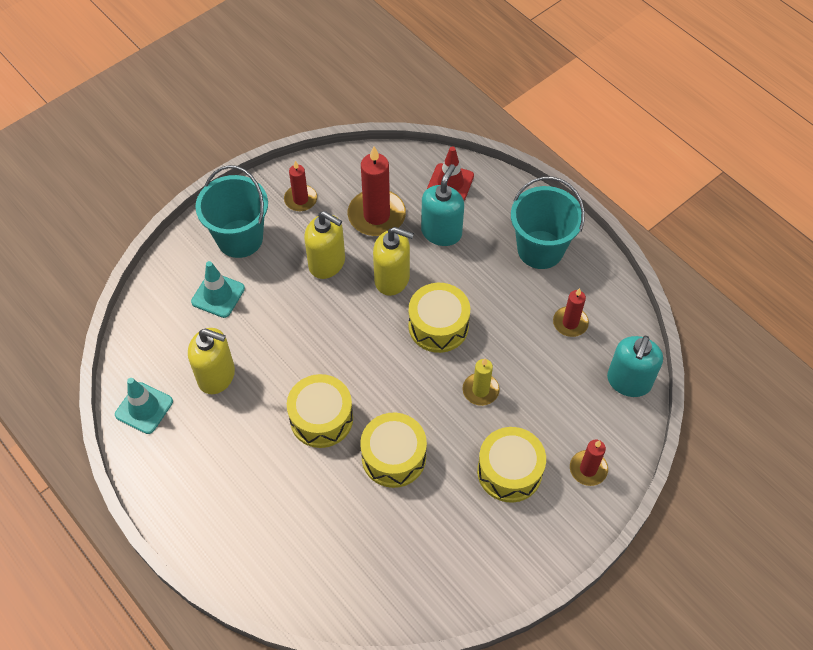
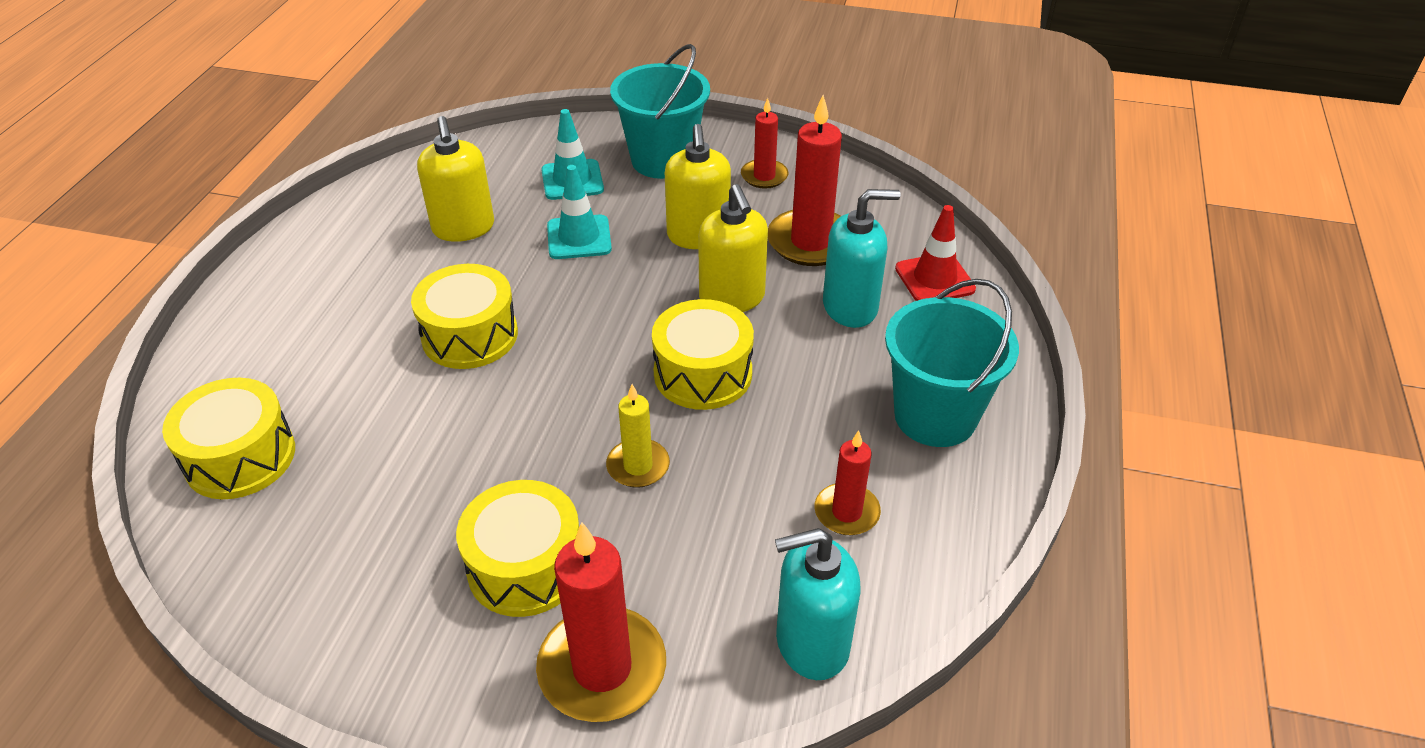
camera: 55 degrees right, 15 degrees down
(144, 408) = (380, 199): turquoise traffic cone -> turquoise traffic cone (579, 238)
(393, 457) = (460, 428): yellow drum -> yellow drum (240, 457)
(588, 469) = (602, 668): red candle -> red candle, size x1.73

